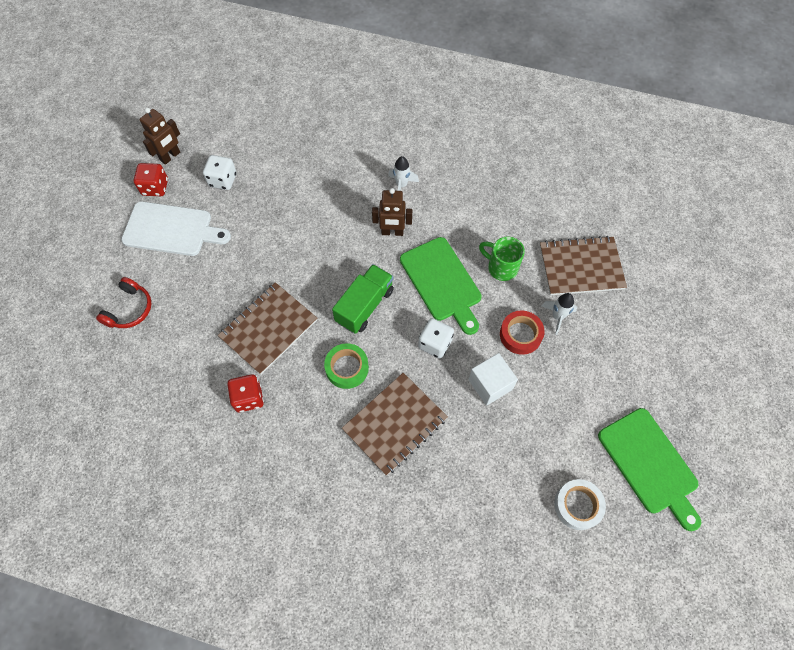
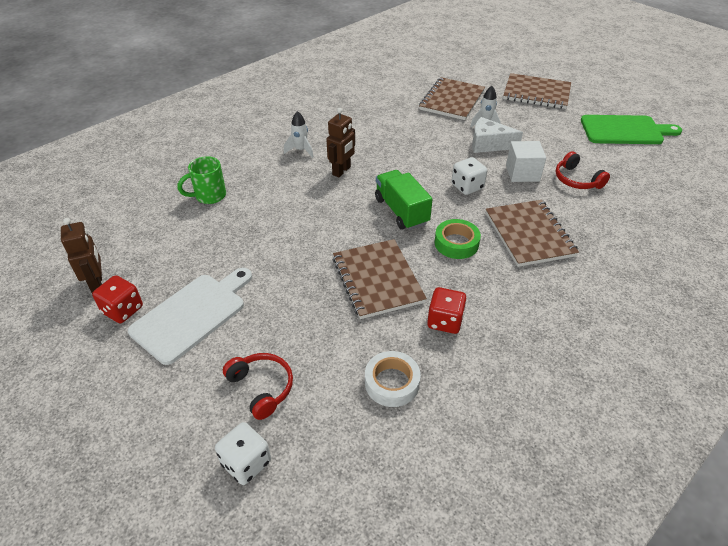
camera: 60 degrees left, 20 degrees down
(223, 180) = (174, 254): white dice -> white dice (246, 463)
(442, 282) = (413, 163): green cutting board -> none
(501, 267) = (423, 132): green mug -> green mug (209, 196)
(512, 440) = (576, 180): none -> red headphones
(520, 335) = (488, 144): red tape -> white cheese
(577, 505) = (644, 170): white tape -> white tape (392, 383)
(663, 344) = (536, 93): none -> brown notebook

